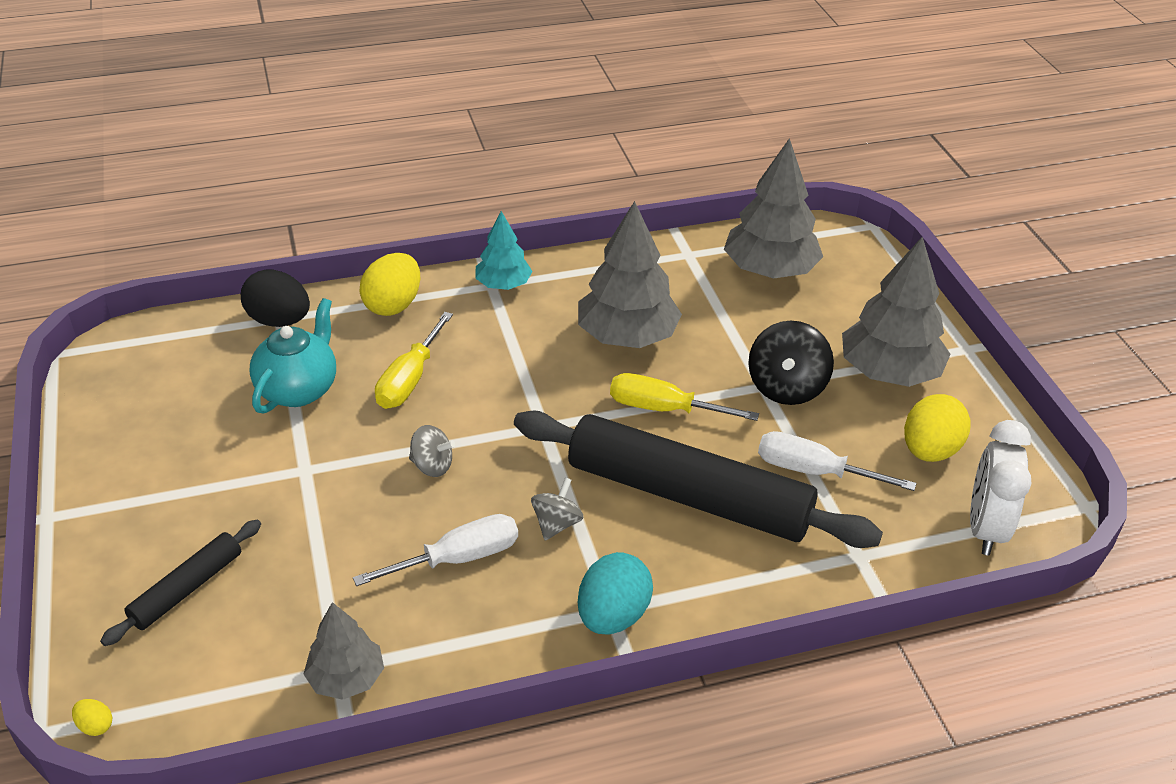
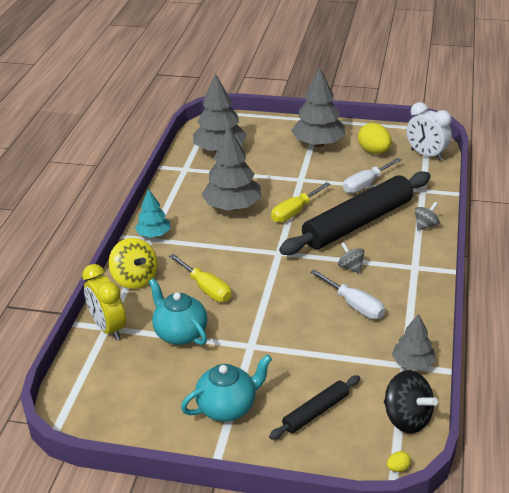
camera: 60 degrees left, 5 degrees down
(166, 490) = (228, 407): none -> turquoise teapot
(187, 589) = (315, 412): black rolling pin -> black rolling pin turned 75 degrees clockwise
(279, 321) = (108, 328): black egg -> yellow clock
(393, 305) = (135, 279): yellow egg -> yellow spinning top
(432, 466) = (281, 297): grey spinning top -> grey spinning top (425, 225)
(458, 558) = (354, 305): white screwdriver -> white screwdriver turned 135 degrees clockwise
(613, 616) = (419, 267): turquoise egg -> none
(786, 387) = (307, 173): black spinning top -> black spinning top (407, 418)

